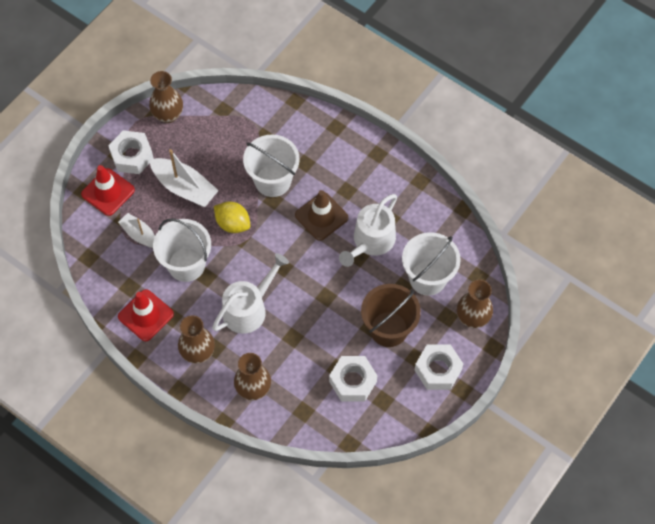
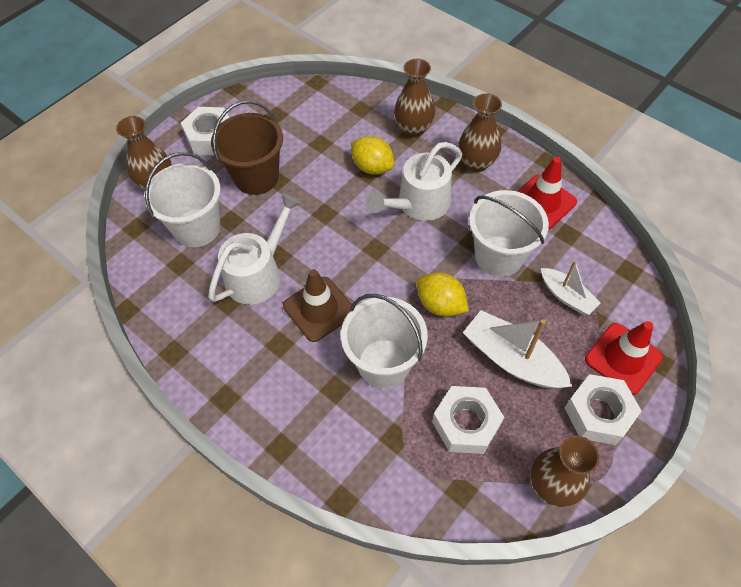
camera: 175 degrees left, 5 degrees down
(289, 344) = (372, 167): none -> yellow lemon
(352, 381) = (305, 131): white nut -> white nut (466, 424)

